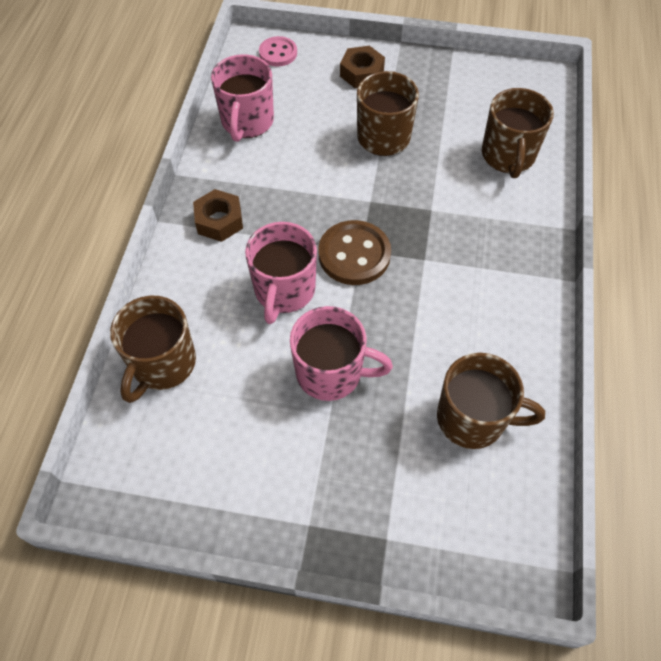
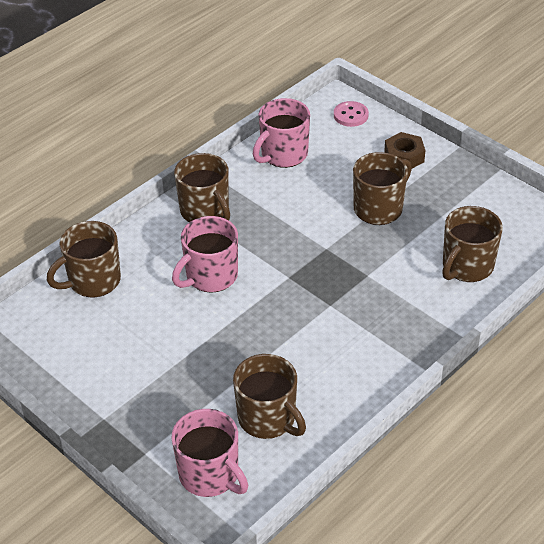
camera: 35 degrees right, 15 degrees down
(219, 221) = (205, 211): brown nut -> brown mug
(331, 373) = (196, 341): pink mug -> pink mug (210, 475)
(354, 254) = (281, 277): brown button -> none

